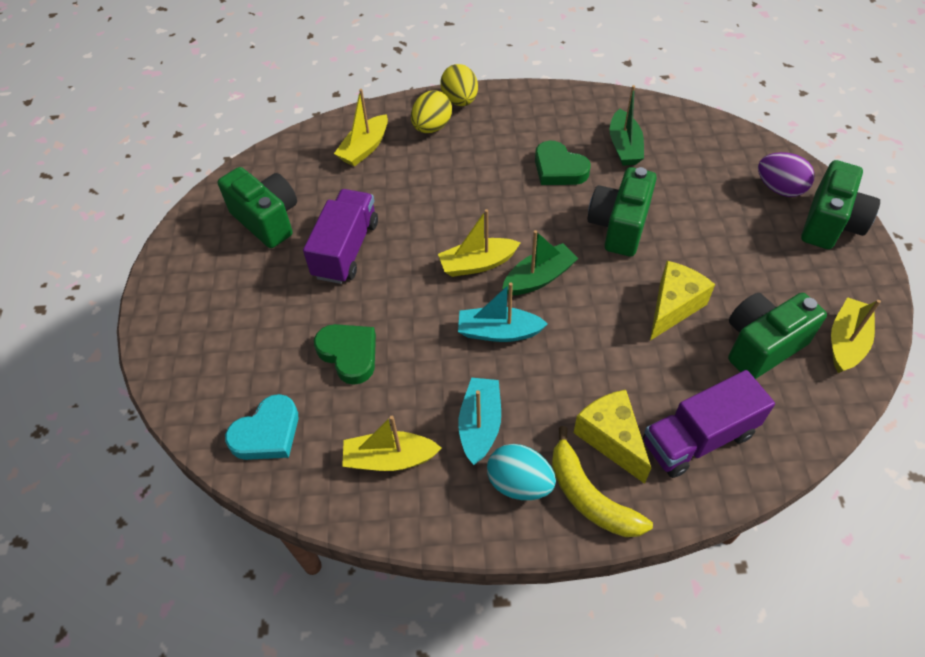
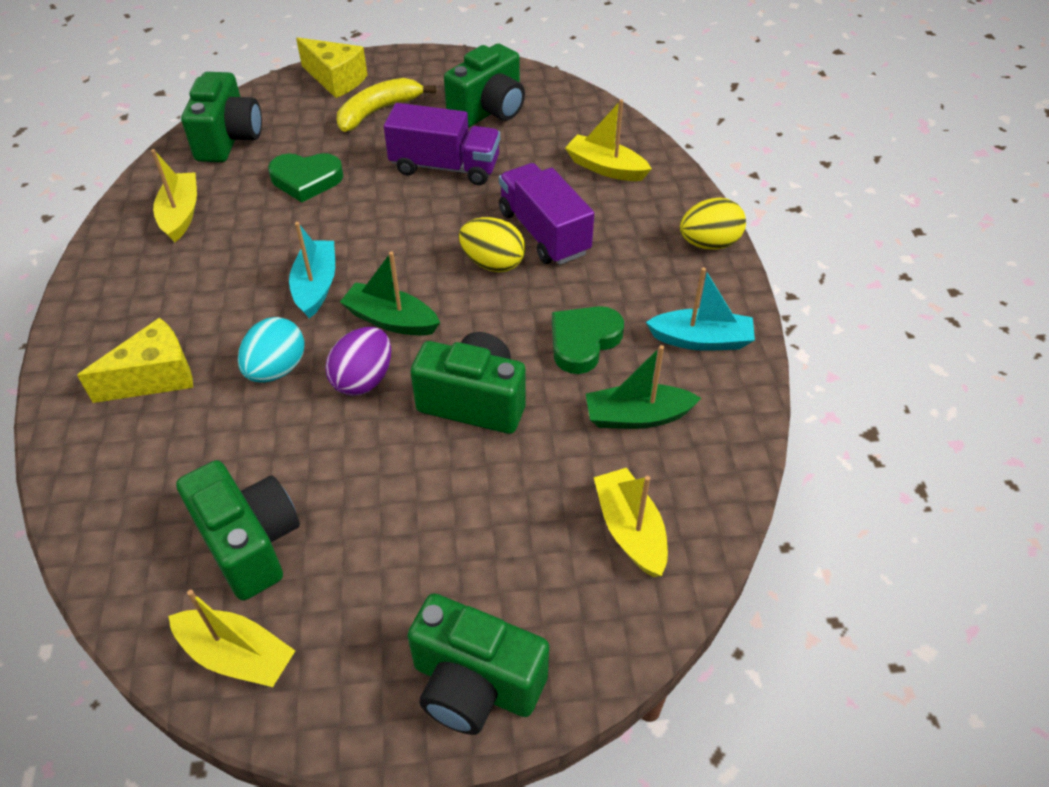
camera: 85 degrees right, 5 degrees down
(267, 433) = (229, 139): turquoise heart -> green camera
(349, 354) = (306, 180): green heart -> green heart turned 45 degrees clockwise
(432, 127) = (651, 220): yellow egg -> yellow egg (493, 263)
(477, 264) = (417, 267): yellow boat -> yellow boat (630, 530)
(480, 425) = (200, 274): turquoise boat -> turquoise boat (701, 340)
(519, 483) = (126, 303): turquoise egg -> turquoise egg (276, 369)
(539, 278) = (391, 320): green boat -> green boat turned 150 degrees clockwise
(589, 496) = (94, 356): yellow banana -> yellow banana (378, 111)
(673, 307) = (329, 450): yellow cheese -> yellow cheese (336, 80)
(698, 438) = (133, 457): purple truck -> purple truck (543, 232)
(779, 188) = (556, 618): purple egg -> purple egg (363, 379)

